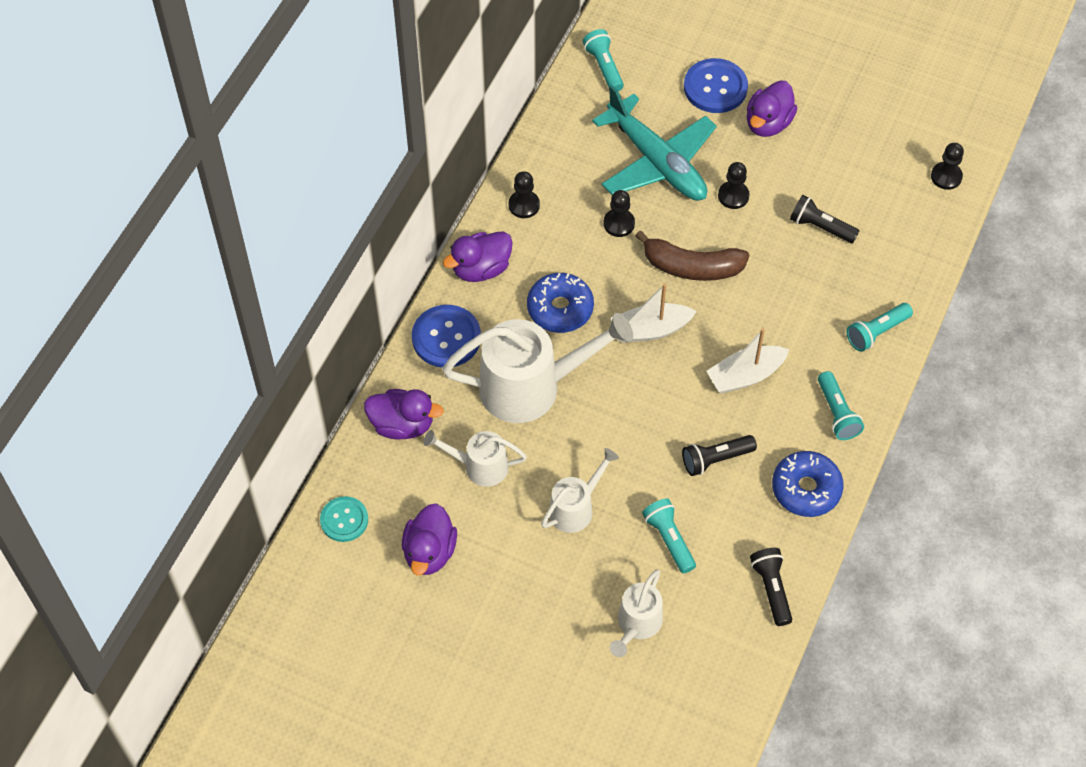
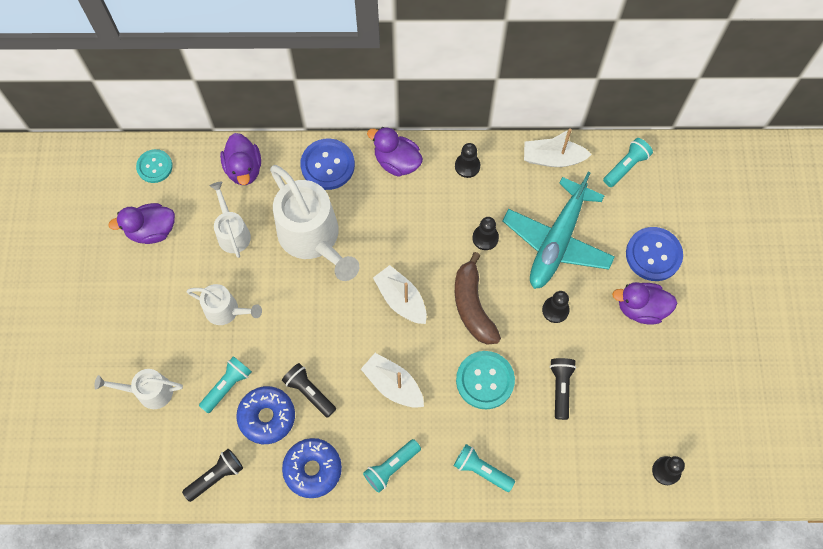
camera: 65 degrees right, 10 degrees up
(559, 125) = (553, 158): none -> white boat
(560, 309) = (389, 229): blue donut -> blue donut (267, 417)
(780, 290) = (485, 380): none -> turquoise button

